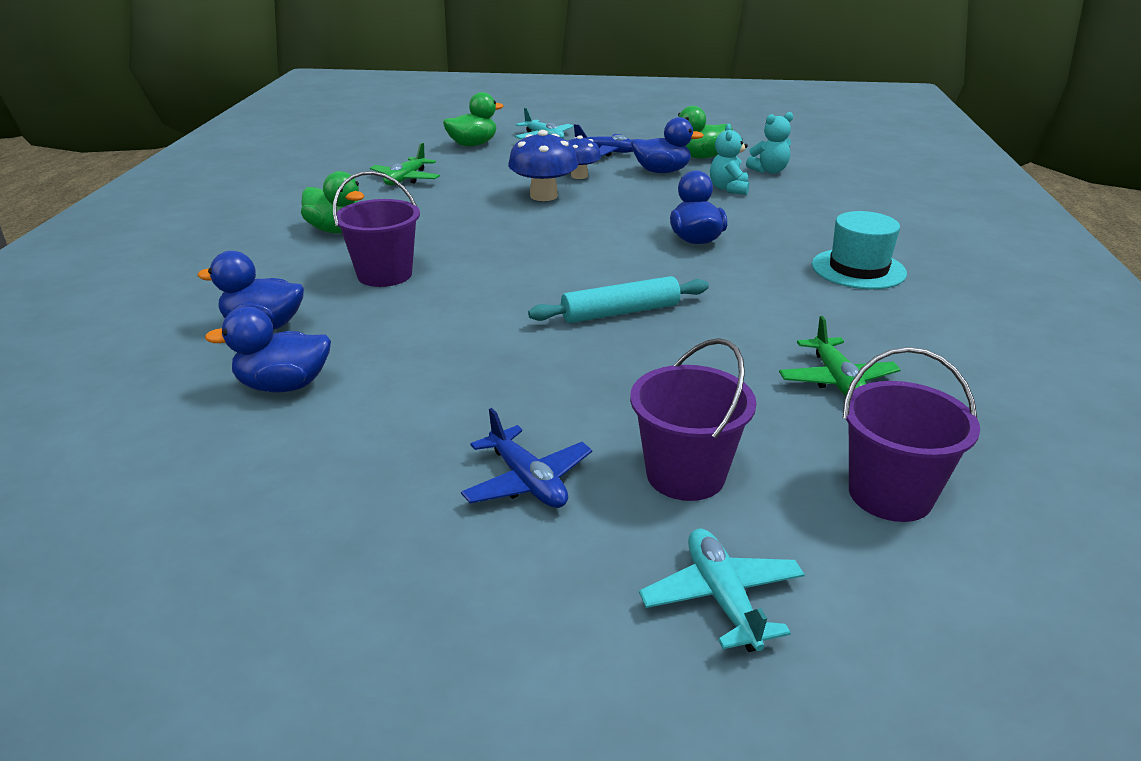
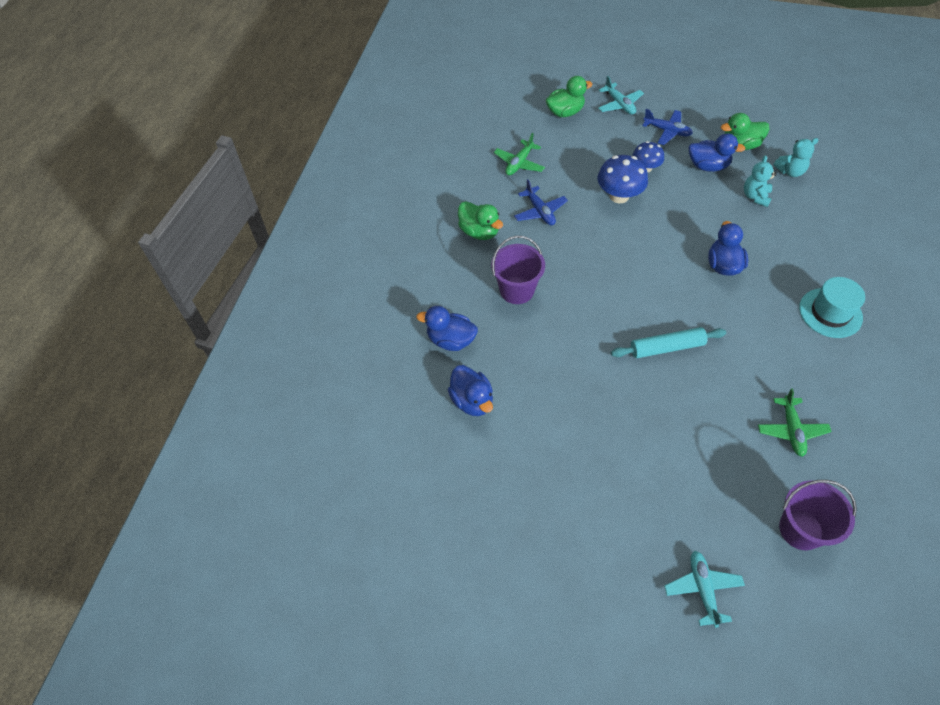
camera: 10 degrees right, 25 degrees up
(284, 385) = (472, 401): blue duck -> blue duck turned 120 degrees counterclockwise
(527, 481) = (609, 496): blue plane -> blue plane (540, 211)
(685, 475) = (693, 501): purple bucket -> none

